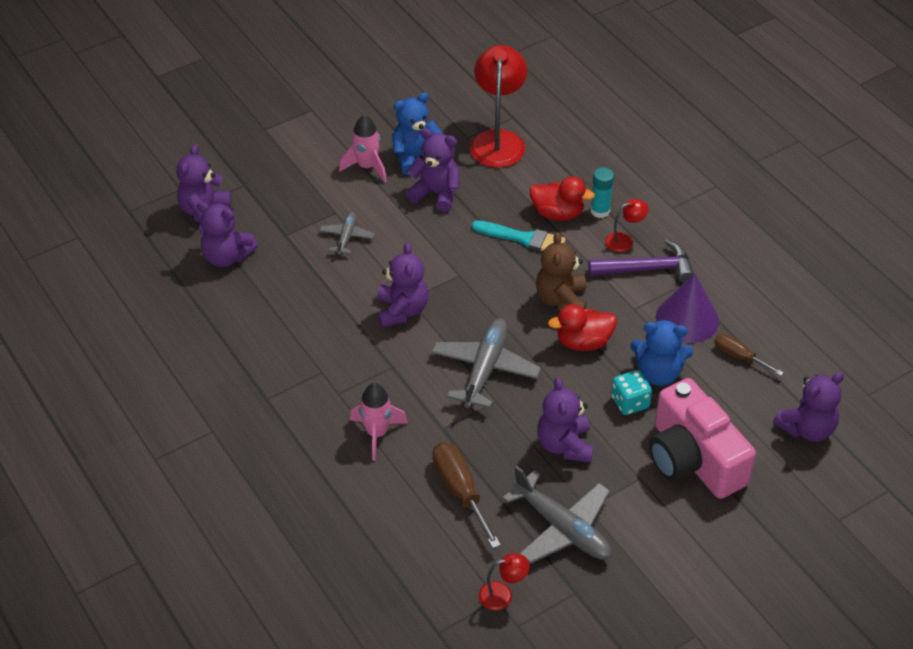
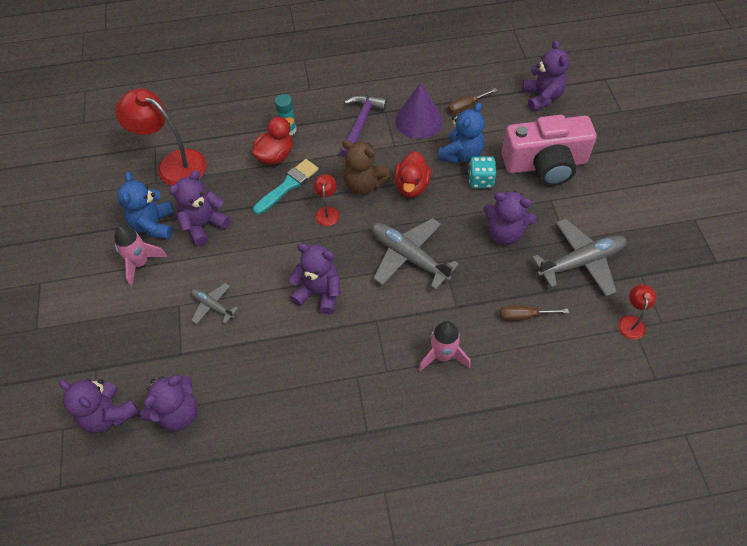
camera: 65 degrees left, 10 degrees up
(460, 491) = (524, 316): brown screwdriver -> brown screwdriver, size x0.62
(624, 240) = (326, 127): red lamp -> red lamp (327, 212)

